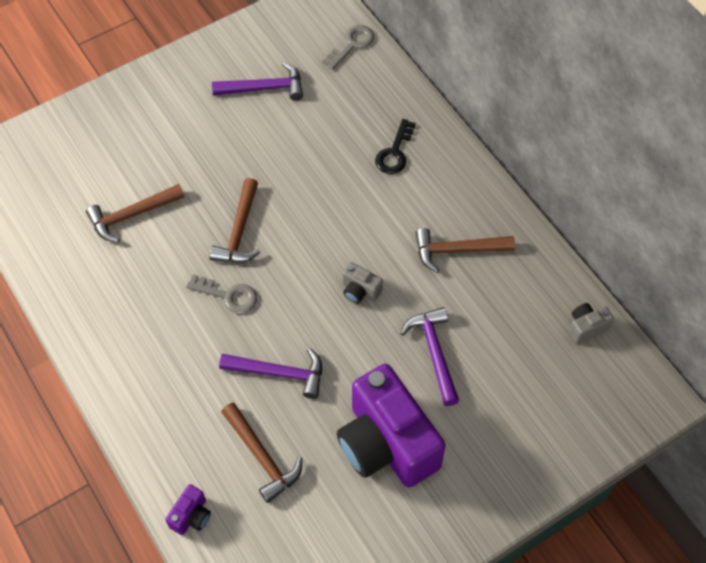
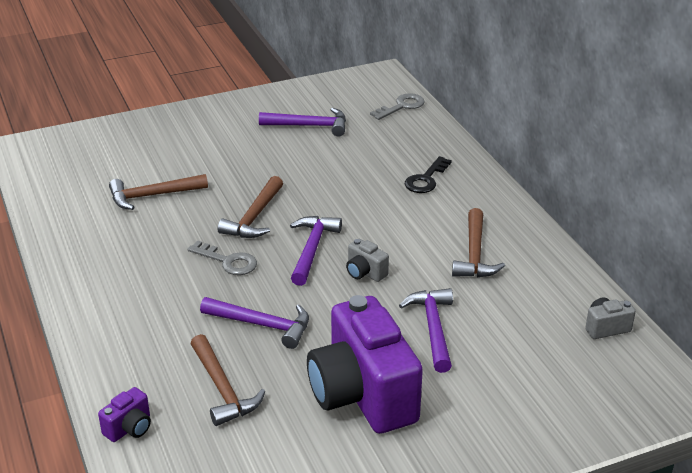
camera: 10 degrees right, 25 degrees down
(304, 267) = (312, 249): none -> purple hammer
(457, 250) = (474, 254): brown hammer -> brown hammer turned 90 degrees counterclockwise

